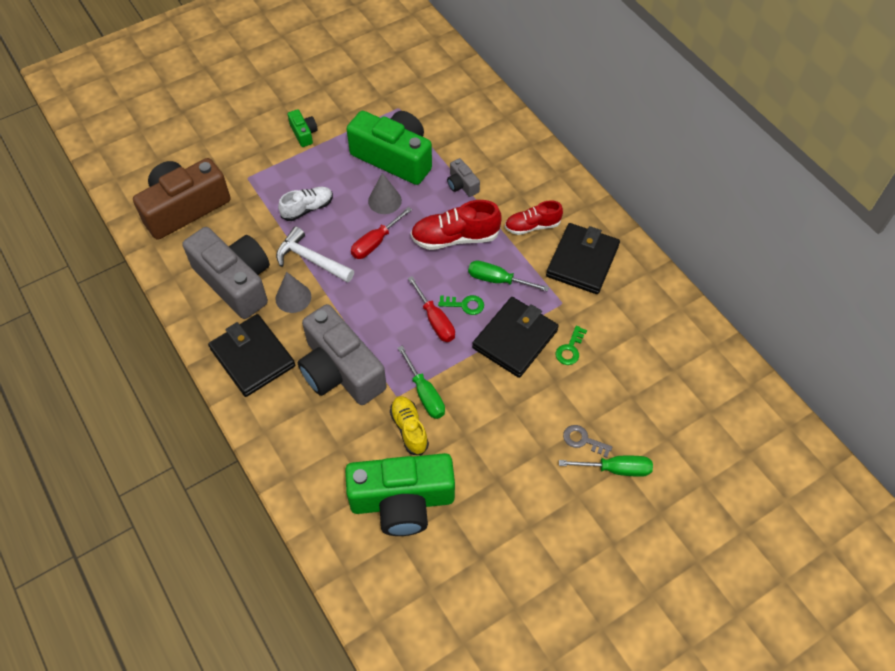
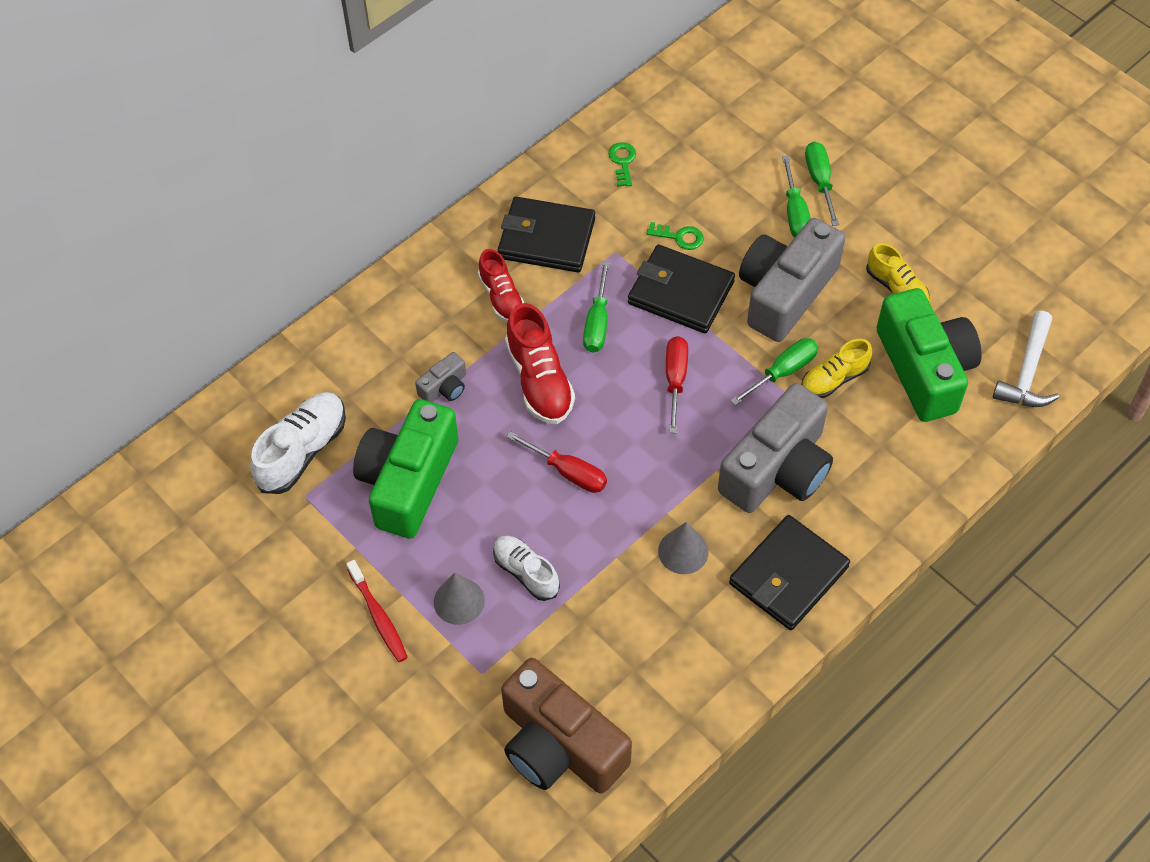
camera: 100 degrees left, 0 degrees up
(235, 281) = (675, 632): grey camera -> grey camera (785, 292)
(304, 133) = (378, 615): green camera -> red toothbrush
(311, 259) = (615, 545): white hammer -> white hammer (1027, 372)
(384, 200) = (492, 476): grey cone -> grey cone (459, 601)
(431, 109) = (302, 451): none -> white shoe
(435, 320) = (675, 380): red screwdriver -> red screwdriver turned 45 degrees counterclockwise
(465, 305) = (644, 352): green key -> green key (622, 162)
(489, 501) = (896, 288): none -> yellow shoe
(583, 440) = (795, 213): grey key -> green screwdriver

